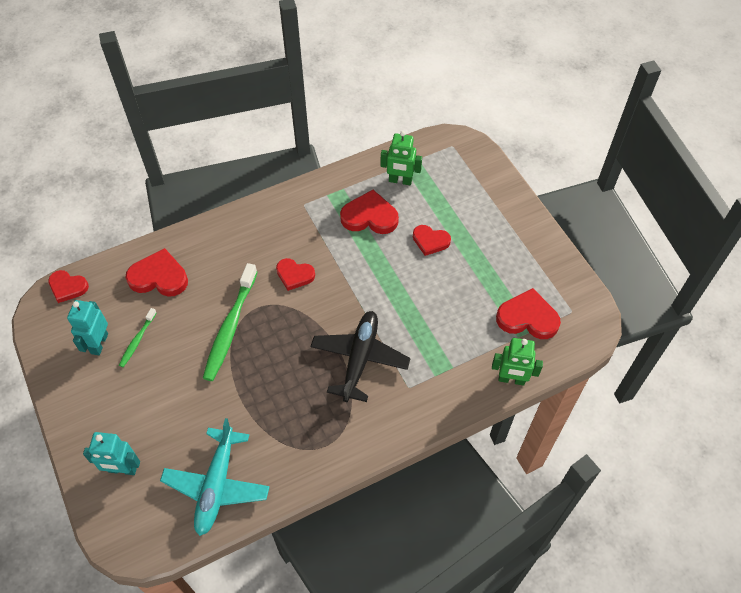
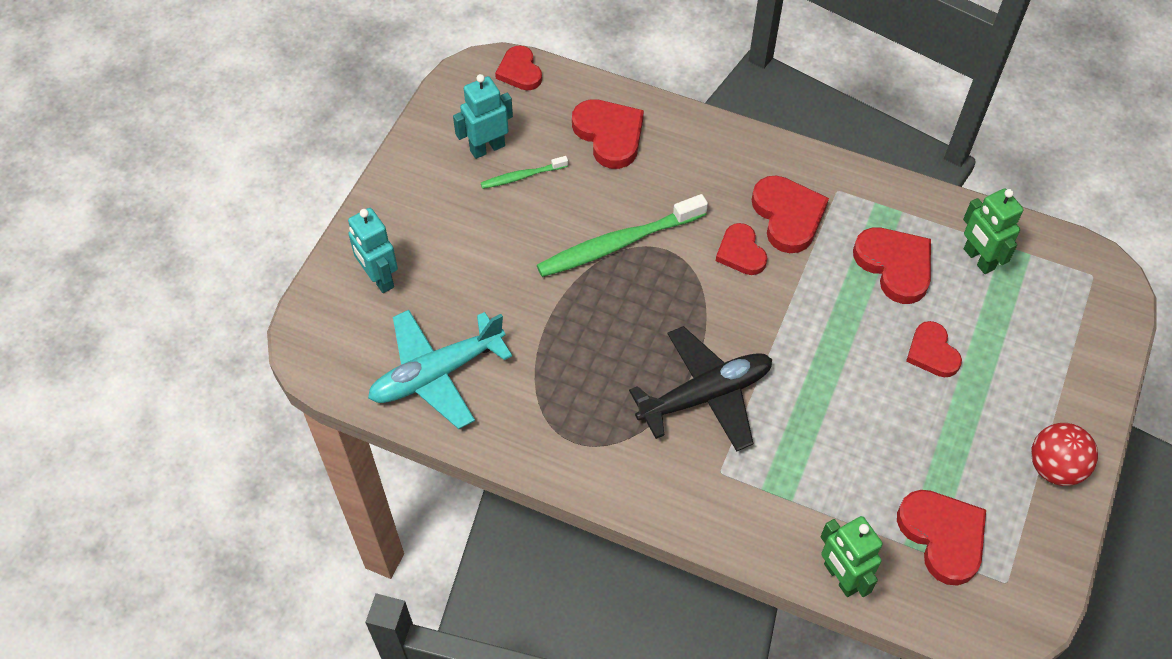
camera: 50 degrees right, 0 degrees up
(295, 237) = (788, 216): none -> red heart
(532, 243) = (1054, 467): none -> red ball

